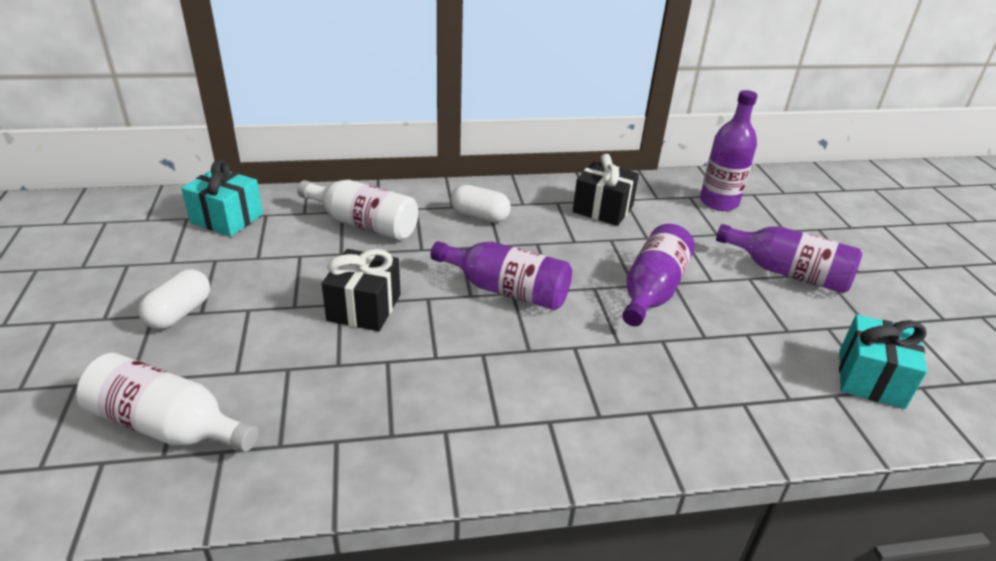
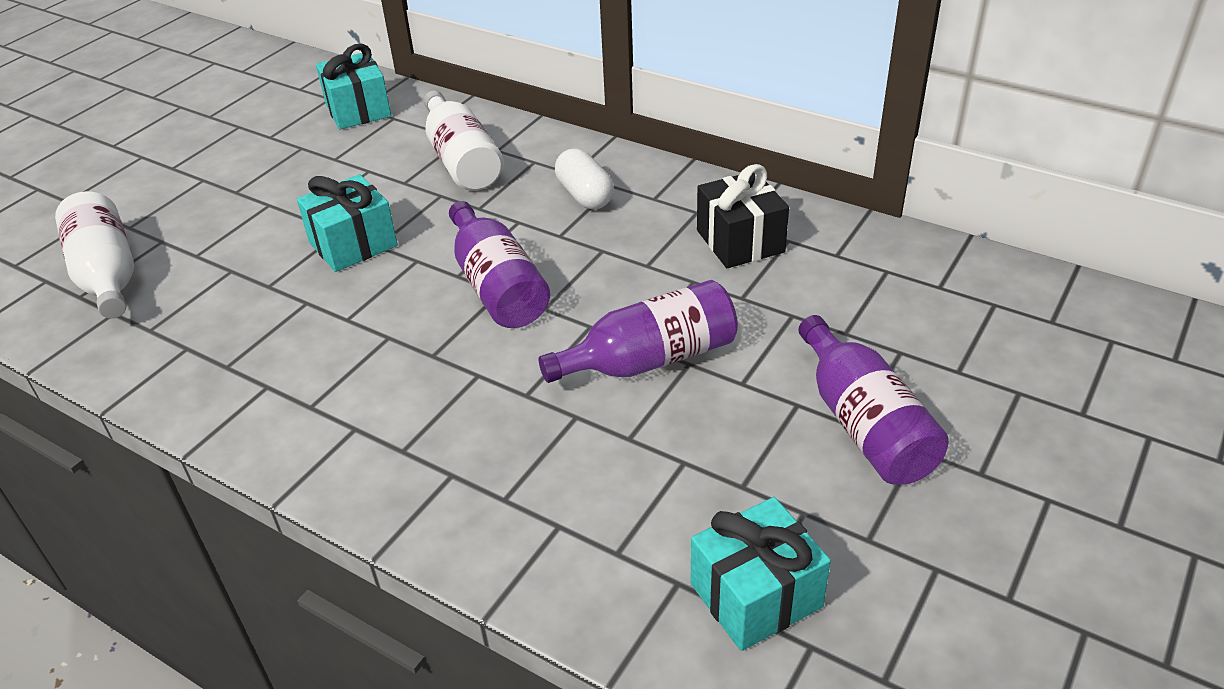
camera: 45 degrees right, 5 degrees up
(179, 313) = (220, 186): white capsule -> none
(364, 307) = (353, 244): black gift -> turquoise gift
(719, 202) = (918, 294): purple bottle -> none

